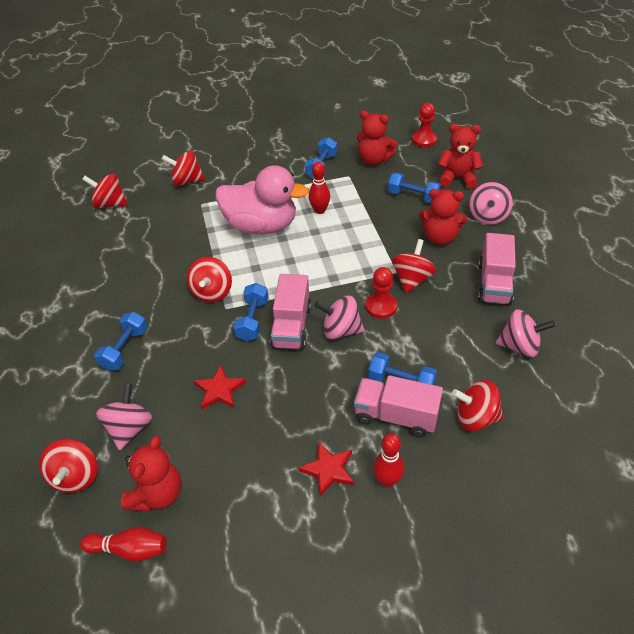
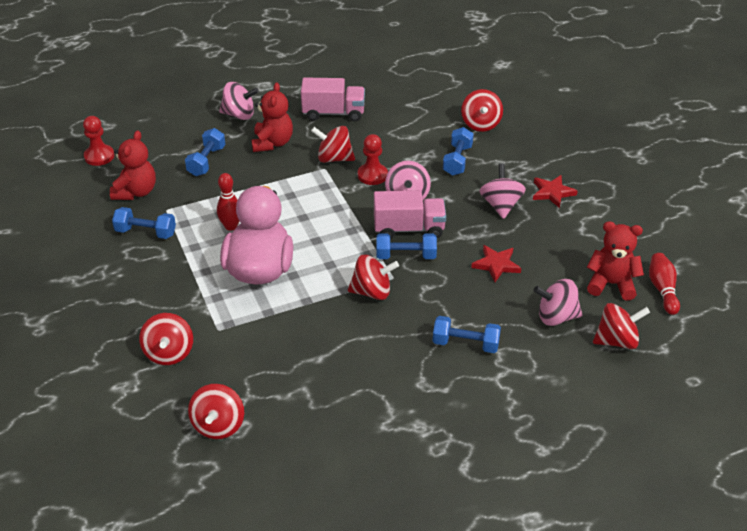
camera: 100 degrees left, 5 degrees down
(387, 480) = (550, 164): red bowling pin -> none
(396, 416) = (491, 162): pink truck -> none
(457, 178) = (176, 133): red teddy bear -> none
(520, 346) = (403, 102): pink spinning top -> pink spinning top (501, 205)

